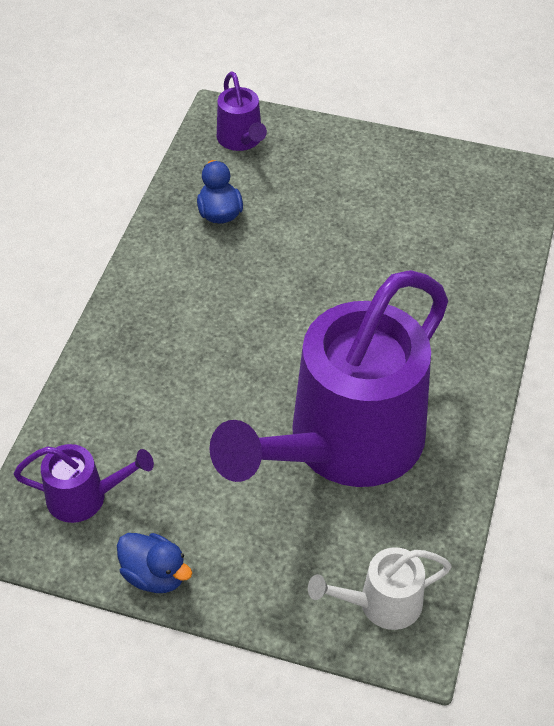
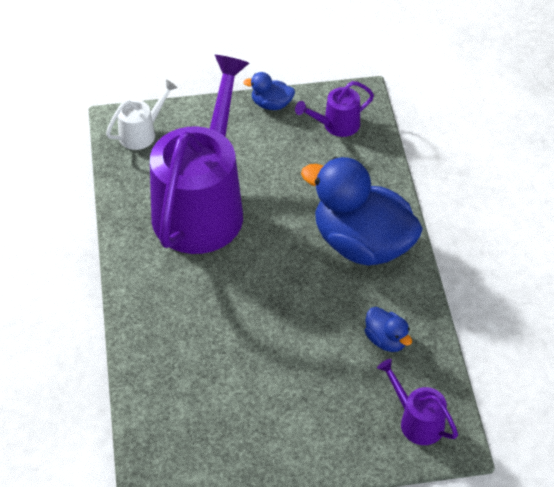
camera: 155 degrees right, 0 degrees up
(172, 319) = (362, 244): none -> blue duck

